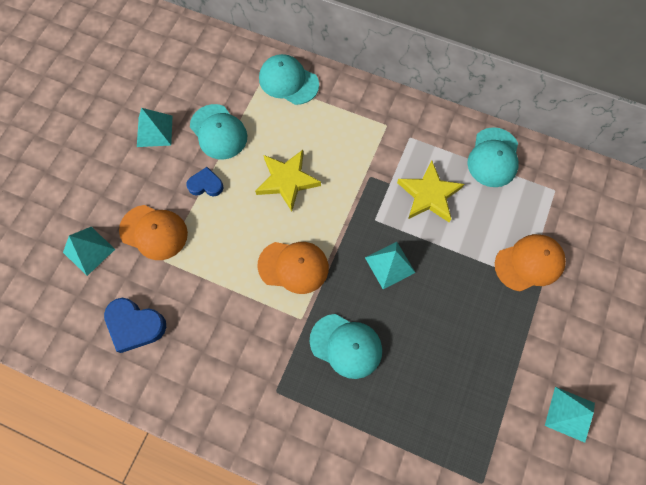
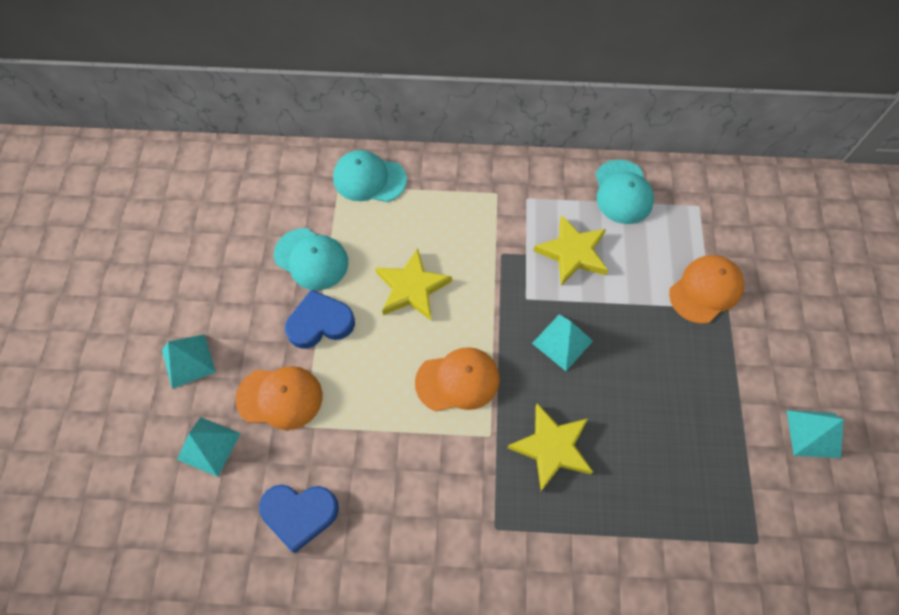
camera: 20 degrees left, 5 degrees down
(154, 131) = (235, 281): turquoise pyramid -> turquoise pyramid (188, 361)
(206, 185) = (320, 323): blue heart -> blue heart, size x1.57
(346, 346) = (552, 447): turquoise cap -> yellow star

